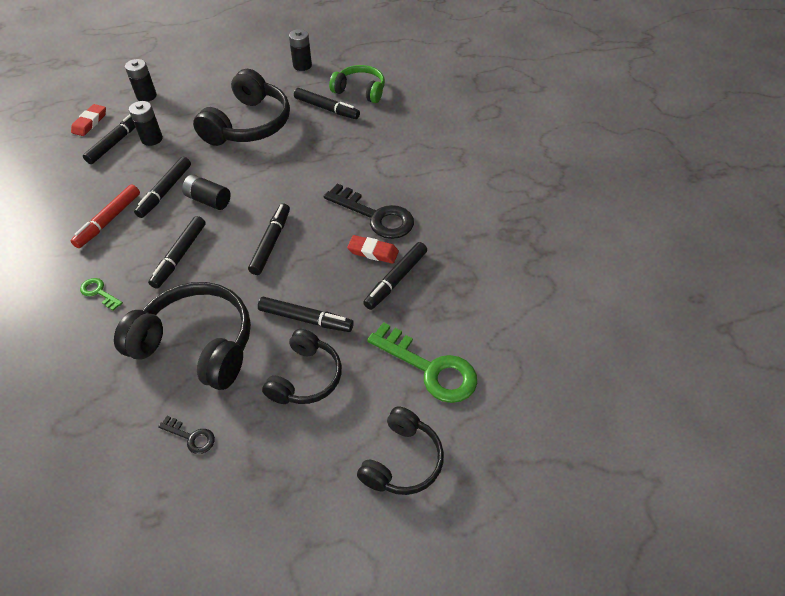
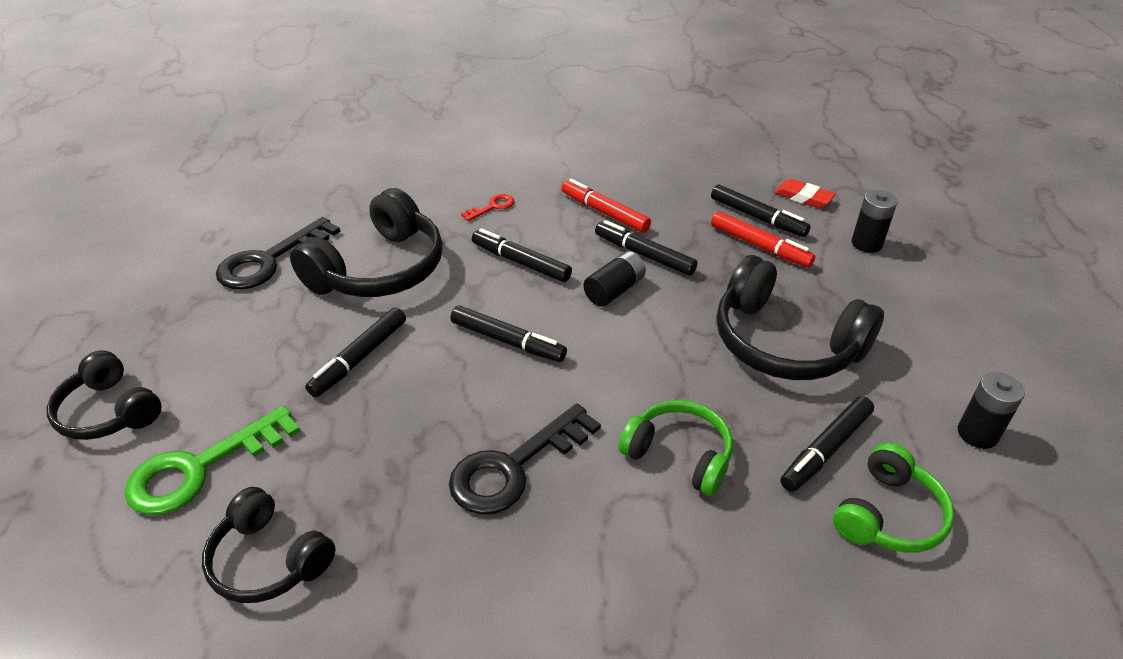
camera: 105 degrees right, 10 degrees down
(99, 292) = (492, 207): green key -> red key
(152, 139) = (760, 246): black battery -> red marker
(191, 437) = (269, 260): black key -> black key, size x2.10
(306, 377) = (276, 347): black headphones -> black headphones (269, 560)
(346, 156) = (679, 455): none -> green headphones
(373, 252) = (438, 448): red eraser -> none
(396, 280) = (370, 464): black marker -> none

